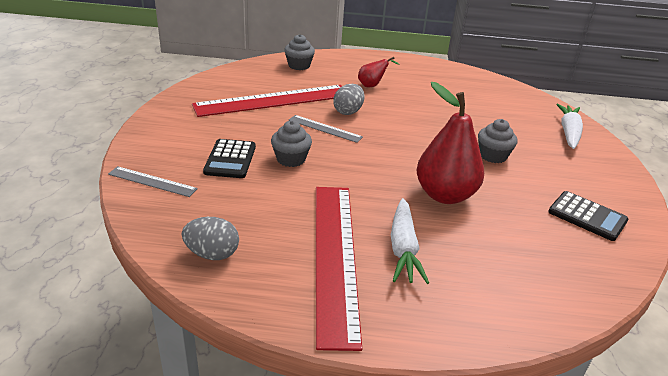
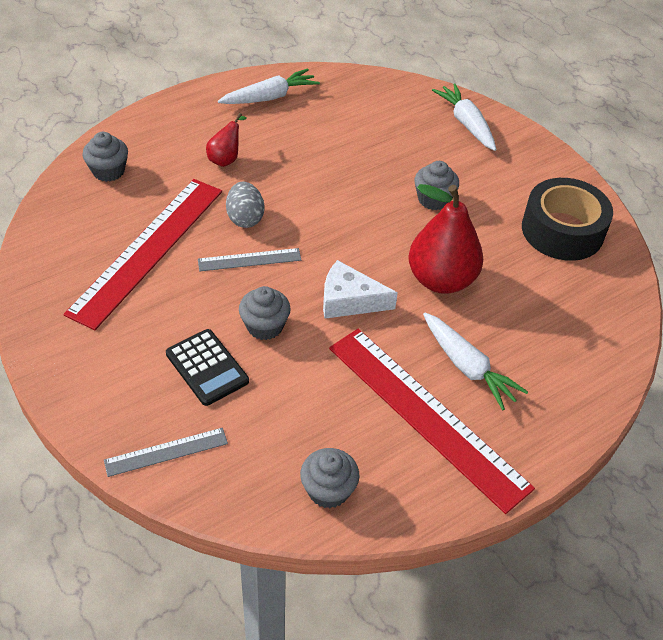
camera: 40 degrees left, 15 degrees up
(212, 254) = (328, 490): grey egg -> grey cupcake
(362, 174) = (349, 300): none -> white cheese
(436, 73) = (270, 97): none -> white carrot
(587, 216) = (562, 230): black calculator -> black tape

